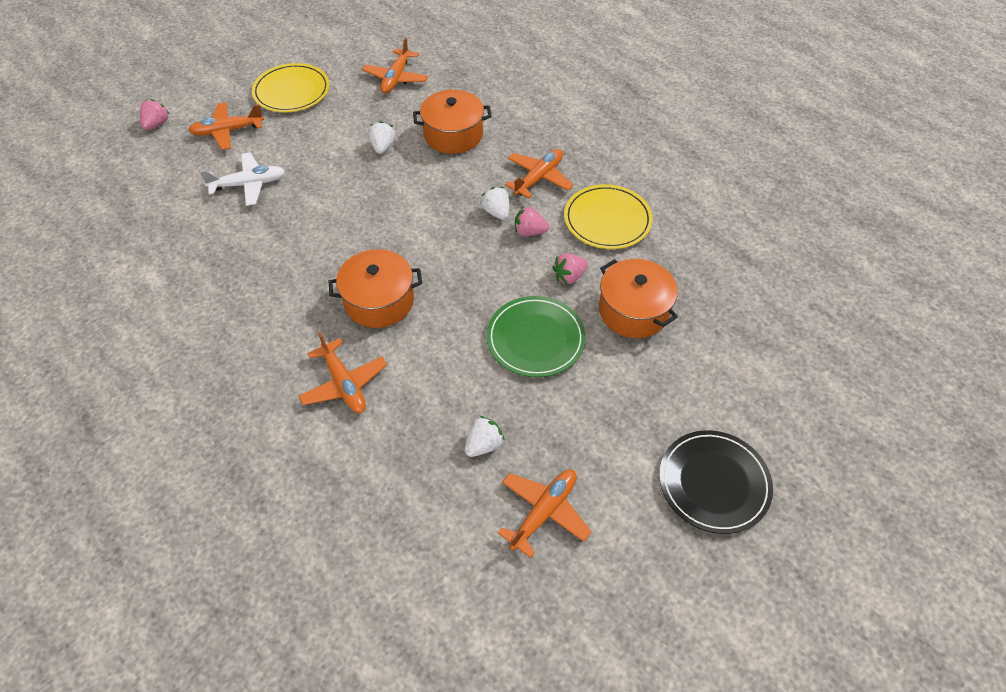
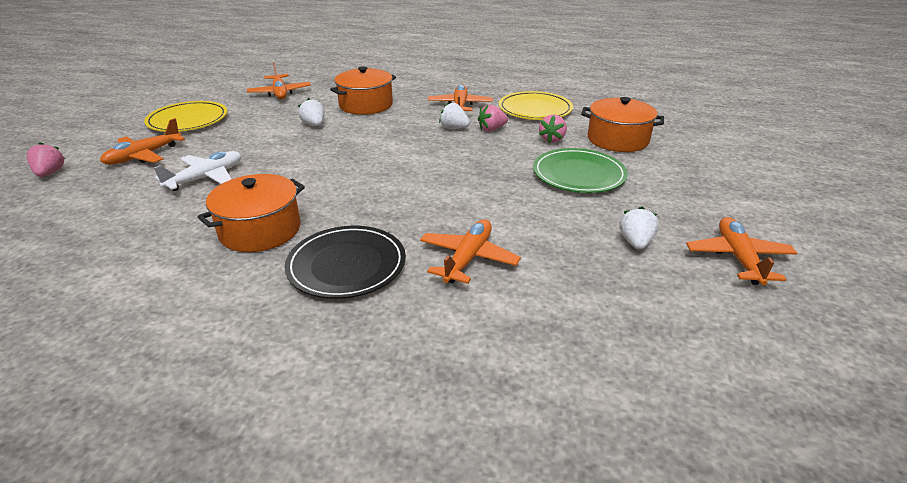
camera: 35 degrees left, 20 degrees down
(344, 384) = (468, 258): orange plane -> orange plane turned 90 degrees counterclockwise
(379, 301) = (427, 200): orange pot -> orange pot (260, 230)
(714, 483) = (800, 193): black plate -> black plate (346, 265)

